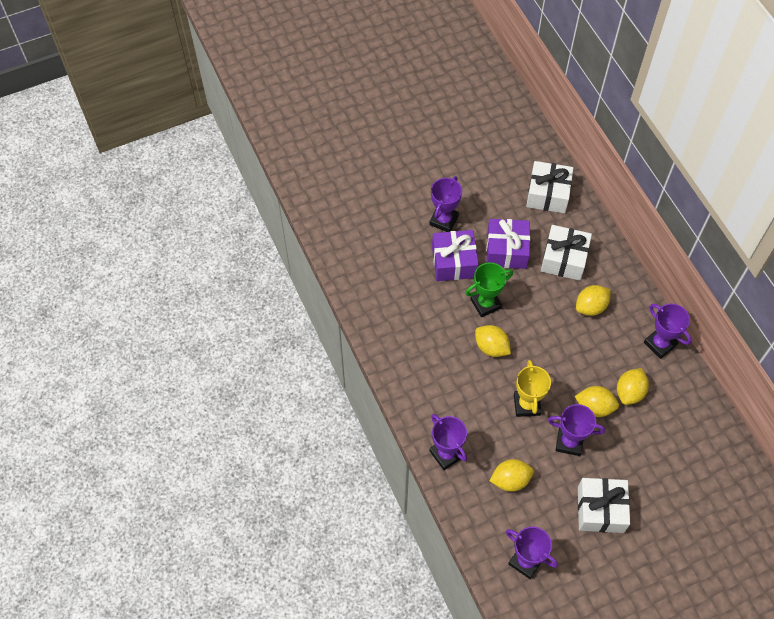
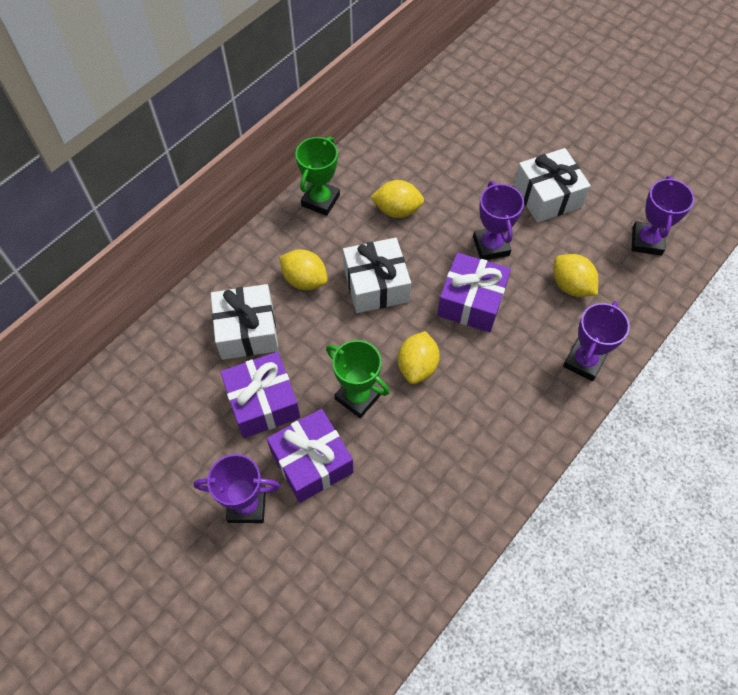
camera: 115 degrees left, 0 degrees up
(526, 405) = (471, 302): yellow trophy -> purple gift
(548, 194) = (148, 385): white gift -> white gift (376, 285)
(594, 407) = (434, 236): yellow lemon -> none
(660, 344) = (320, 200): purple trophy -> green trophy

